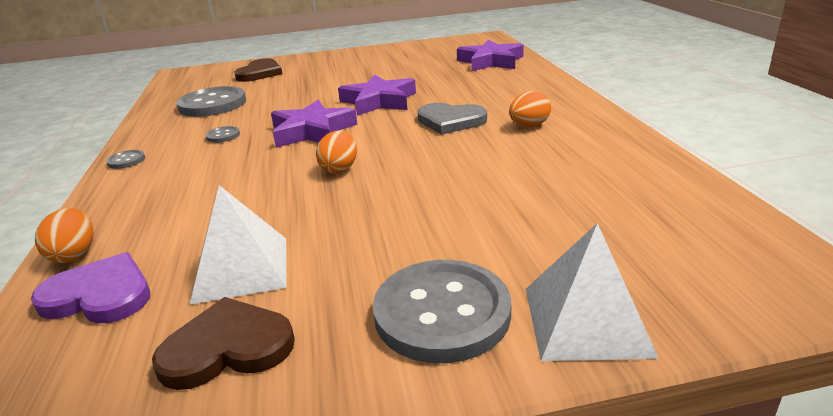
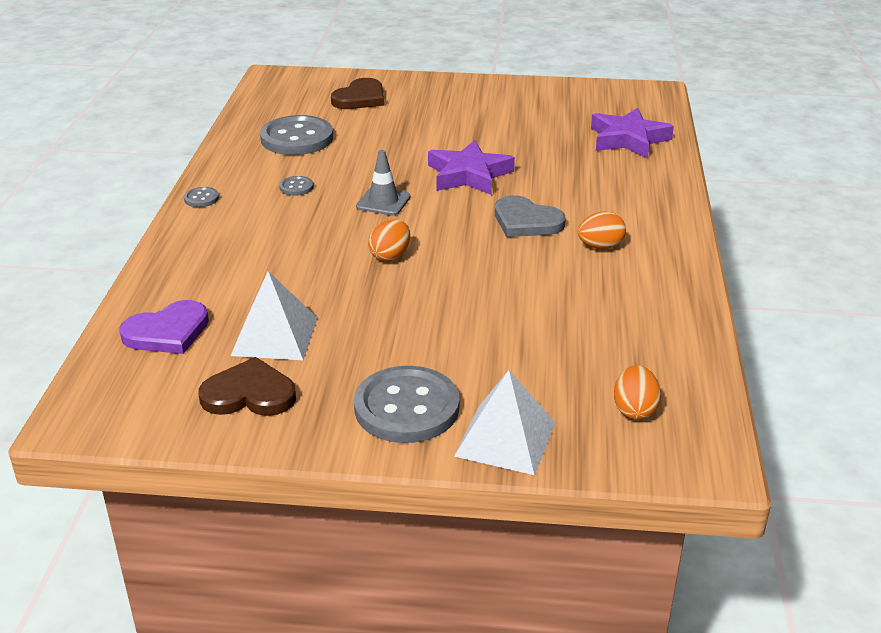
camera: 15 degrees right, 5 degrees up
(74, 254) = (151, 291): orange egg -> orange egg (634, 410)
(99, 295) = (167, 332): purple heart -> purple heart turned 120 degrees clockwise
(312, 131) = (383, 202): purple star -> grey traffic cone

